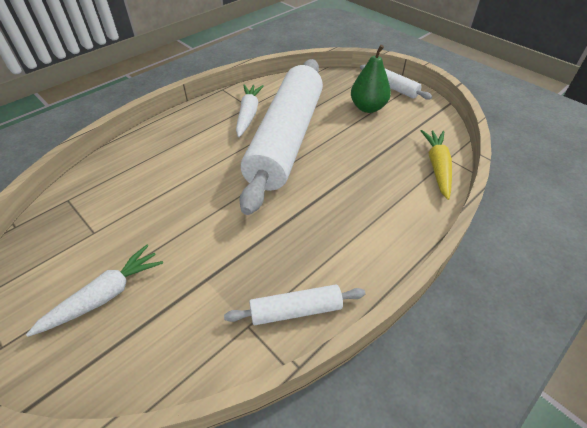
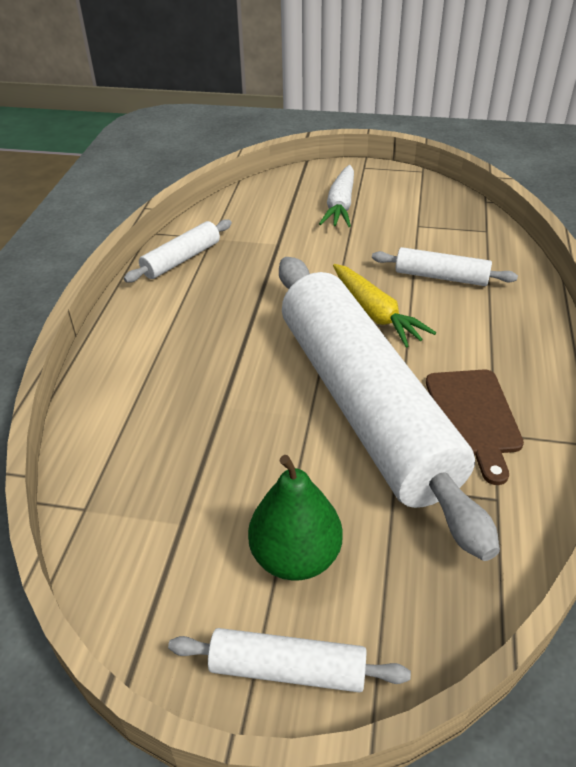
camera: 145 degrees right, 5 degrees down
(151, 182) = (441, 277): none -> white rolling pin
(248, 114) = (473, 417): white carrot -> brown cutting board
(437, 167) = (99, 479): yellow carrot -> yellow carrot (375, 313)

